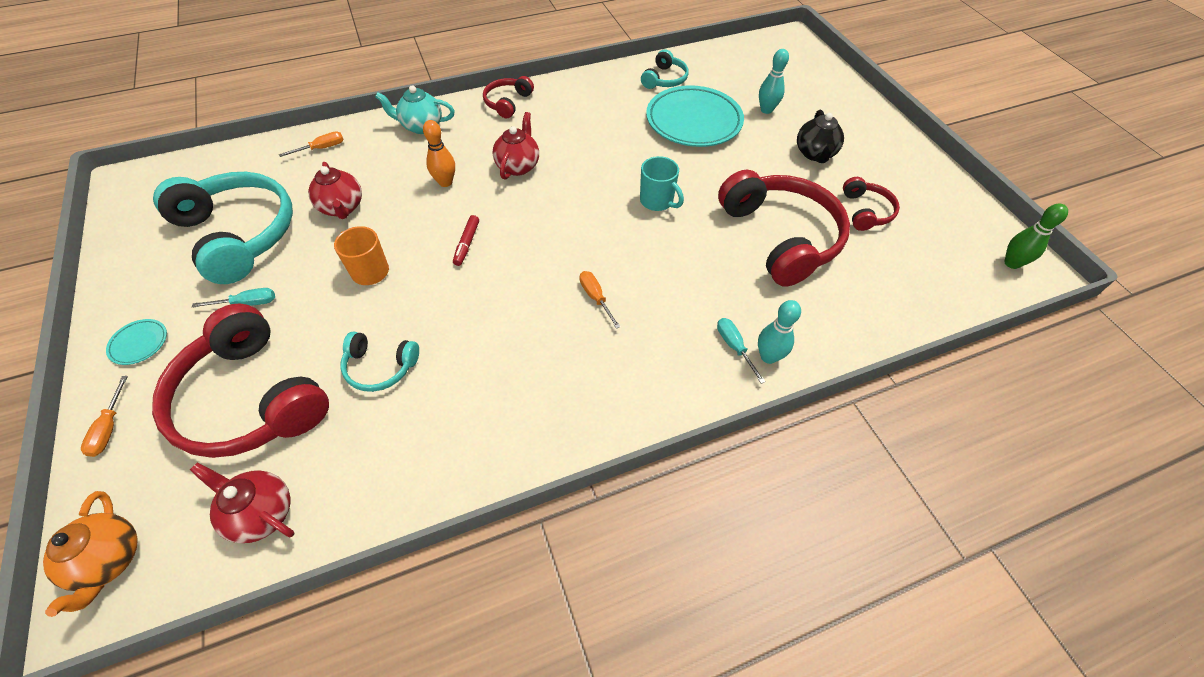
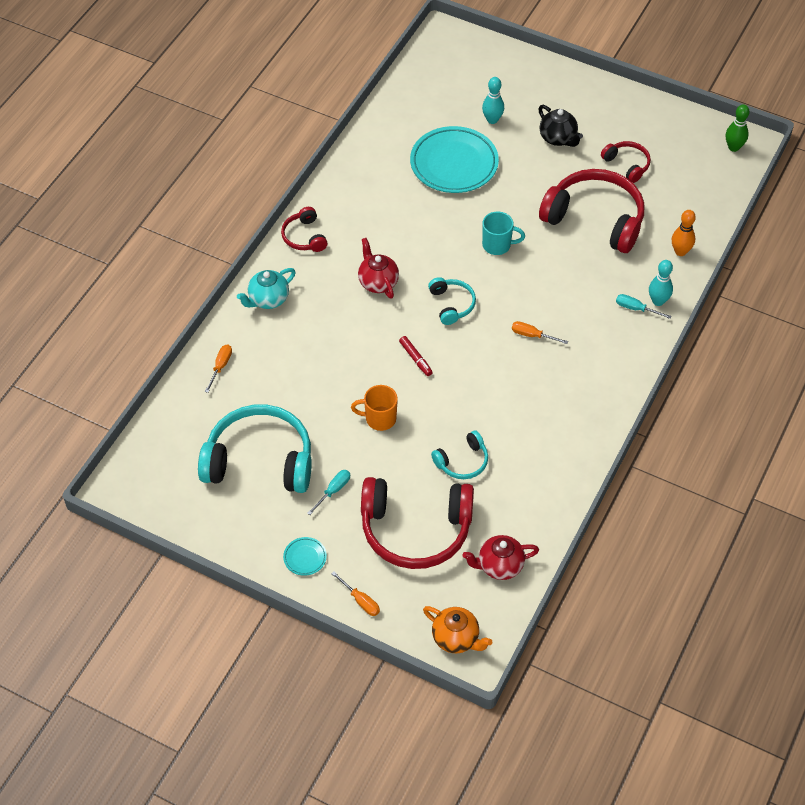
camera: 40 degrees left, 0 degrees up
(342, 208) = (301, 395): red teapot -> none
(445, 182) = (345, 328): orange bowling pin -> orange bowling pin (680, 251)
(664, 79) = (393, 138): turquoise headphones -> turquoise headphones (452, 304)

